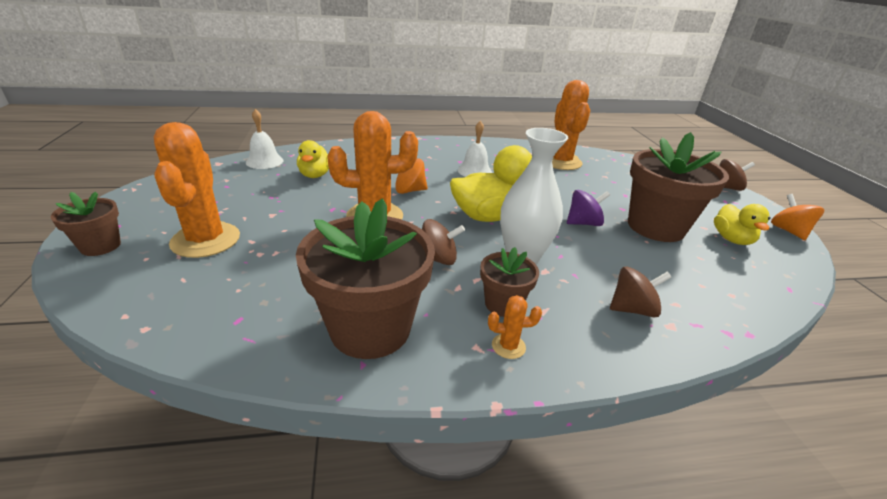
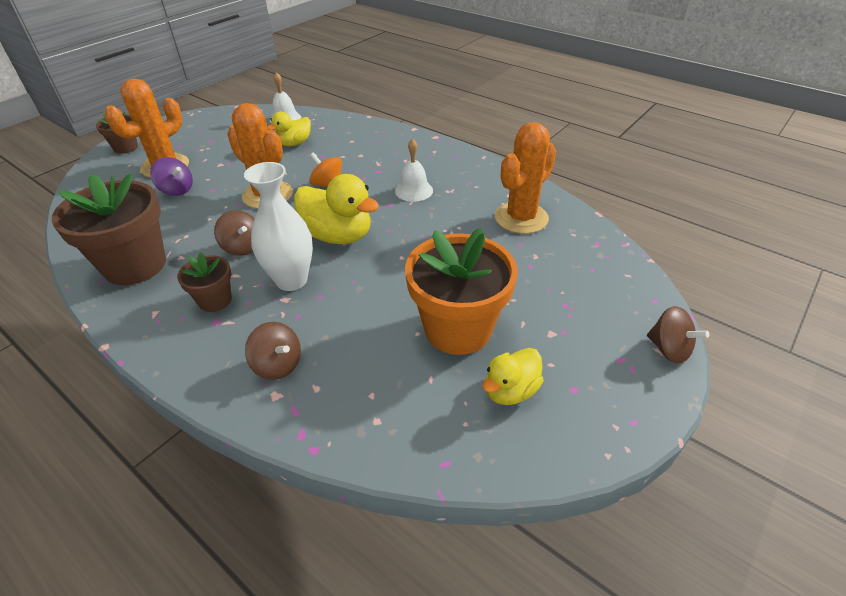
camera: 50 degrees right, 10 degrees up
(508, 346) = (167, 324): orange cactus -> none
(583, 223) = (398, 284): purple spinning top -> purple spinning top (177, 190)
(655, 227) = (458, 329): brown flower pot -> orange flower pot
(788, 231) = (612, 435): orange spinning top -> none

